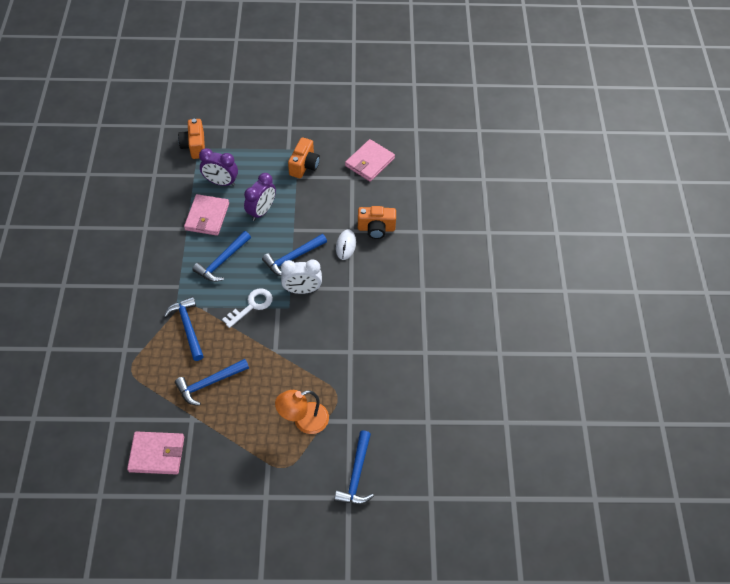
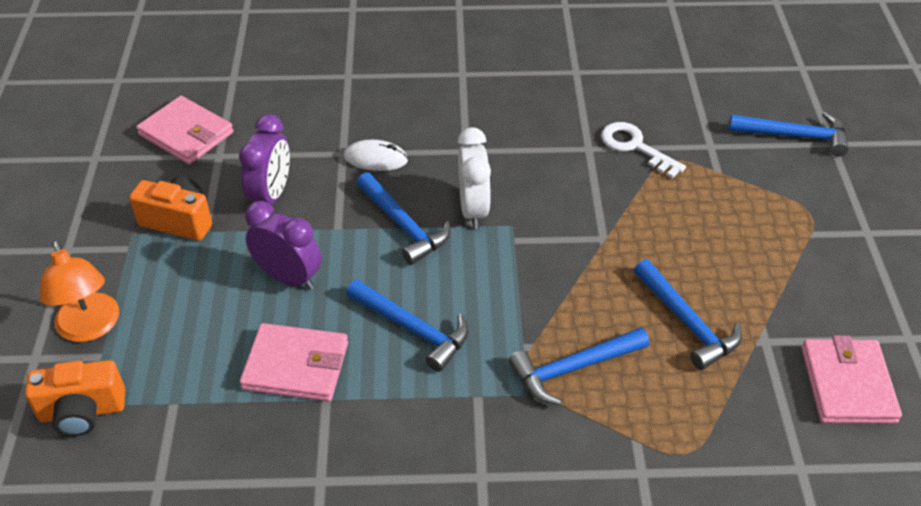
camera: 90 degrees left, 10 degrees down
(221, 182) = (202, 351): purple clock -> purple clock (271, 195)
(252, 306) = (513, 275): white key -> white key (635, 147)
(304, 421) = (725, 195): orange lamp -> orange lamp (90, 328)
(376, 229) = (340, 123): orange camera -> none

